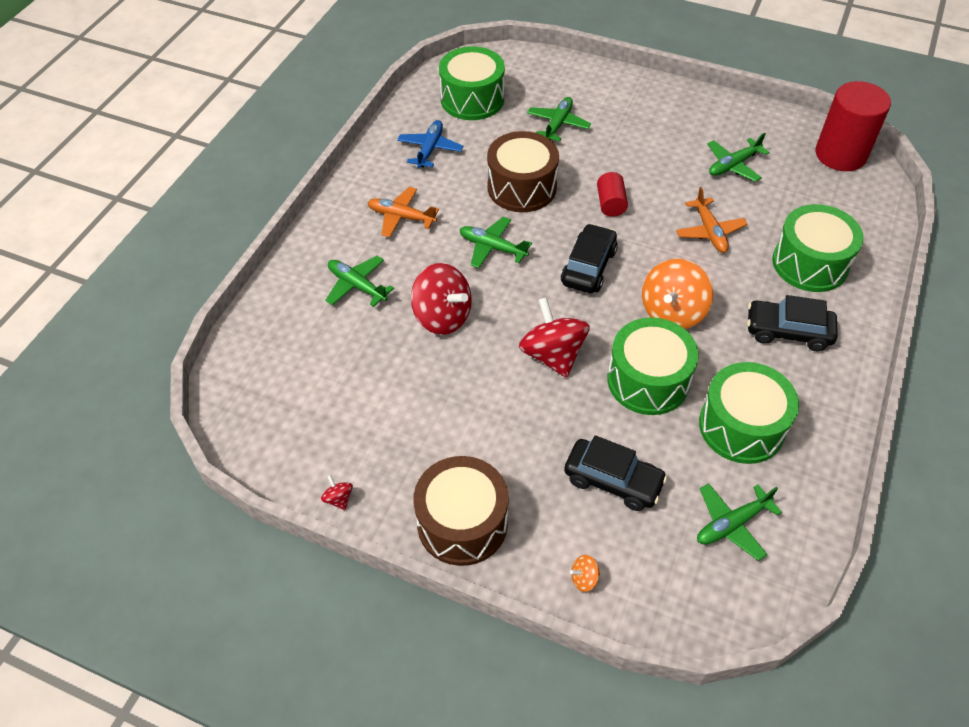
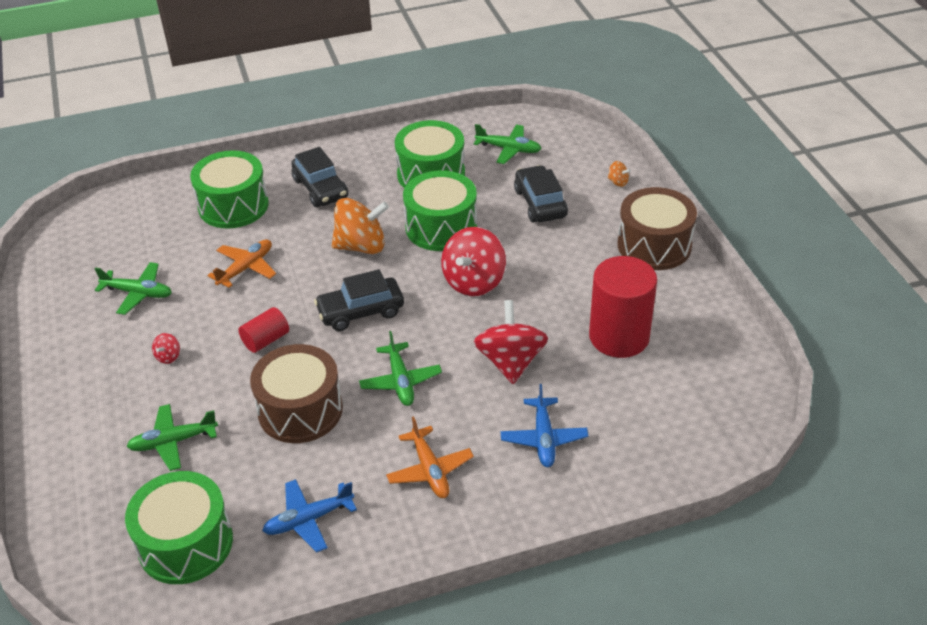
camera: 130 degrees left, 10 degrees down
(338, 499) = (719, 308): red spinning top -> red spinning top (168, 356)
(357, 285) = (543, 438): green plane -> blue plane
(840, 154) = (67, 241): red cylinder -> red cylinder (619, 337)

